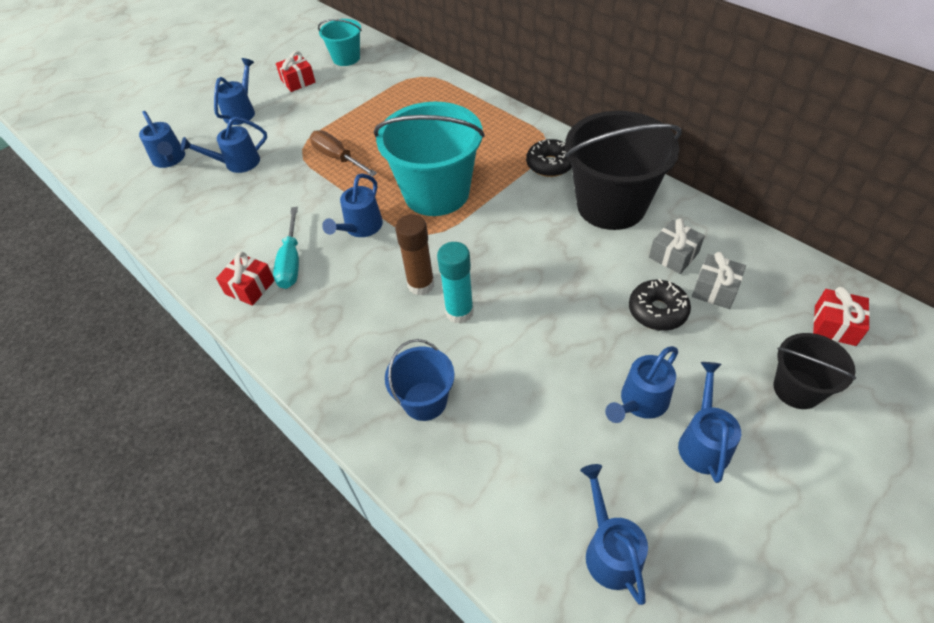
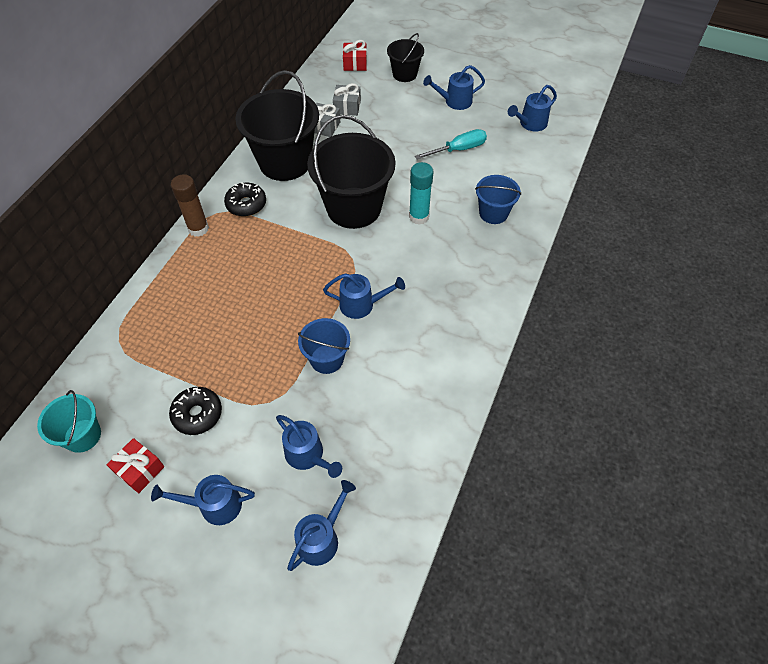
camera: 115 degrees left, 5 degrees up
(250, 287) = (456, 355): red gift -> none
(291, 262) = (418, 338): turquoise screwdriver -> turquoise screwdriver (459, 149)
(316, 190) = (327, 359): none -> blue bucket
(337, 157) = (275, 362): brown screwdriver -> none
(421, 285) = (404, 245): brown glue stick -> brown glue stick (198, 229)
(436, 193) = (302, 267): turquoise bucket -> none
(504, 252) = (354, 208): none -> black bucket
(640, 403) = (443, 125): blue watering can -> none
(657, 311) = (375, 127): black donut -> black donut (197, 414)

